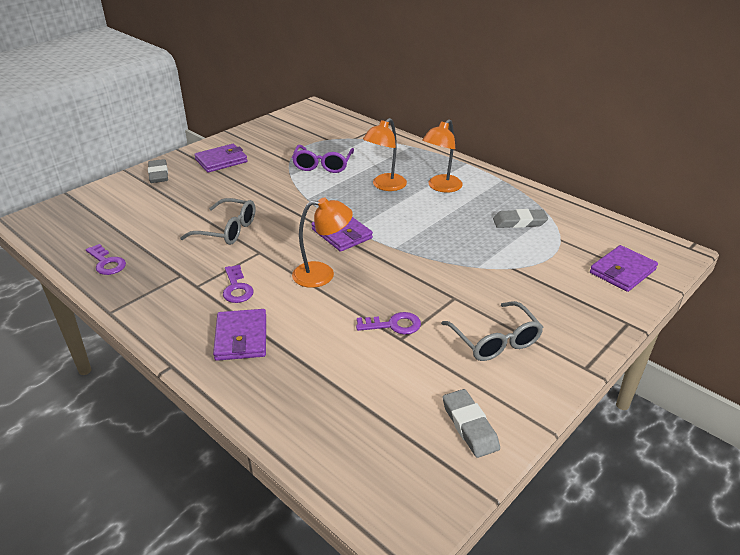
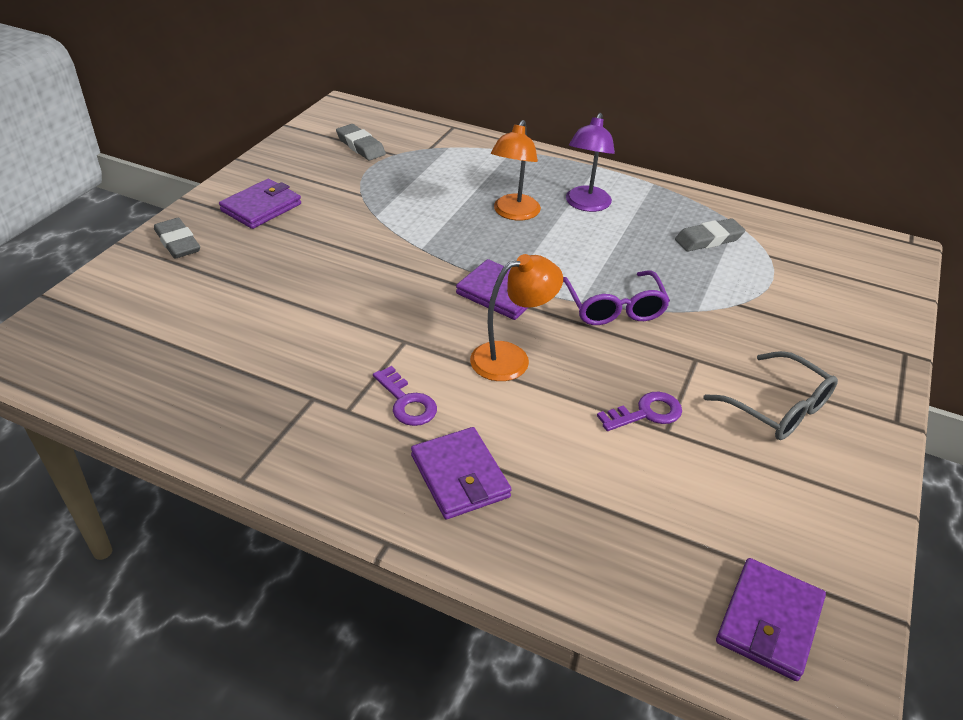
camera: 20 degrees left, 5 degrees up
(107, 263) = (186, 400): purple key -> none
(227, 230) = (337, 315): grey glasses -> none
(323, 165) = (411, 194): purple glasses -> purple glasses (614, 307)
(441, 187) = (586, 205): orange lamp -> purple lamp
(469, 426) = (819, 532): grey eraser -> grey eraser (360, 146)
(622, 271) = (860, 285): purple wallet -> purple wallet (769, 621)

